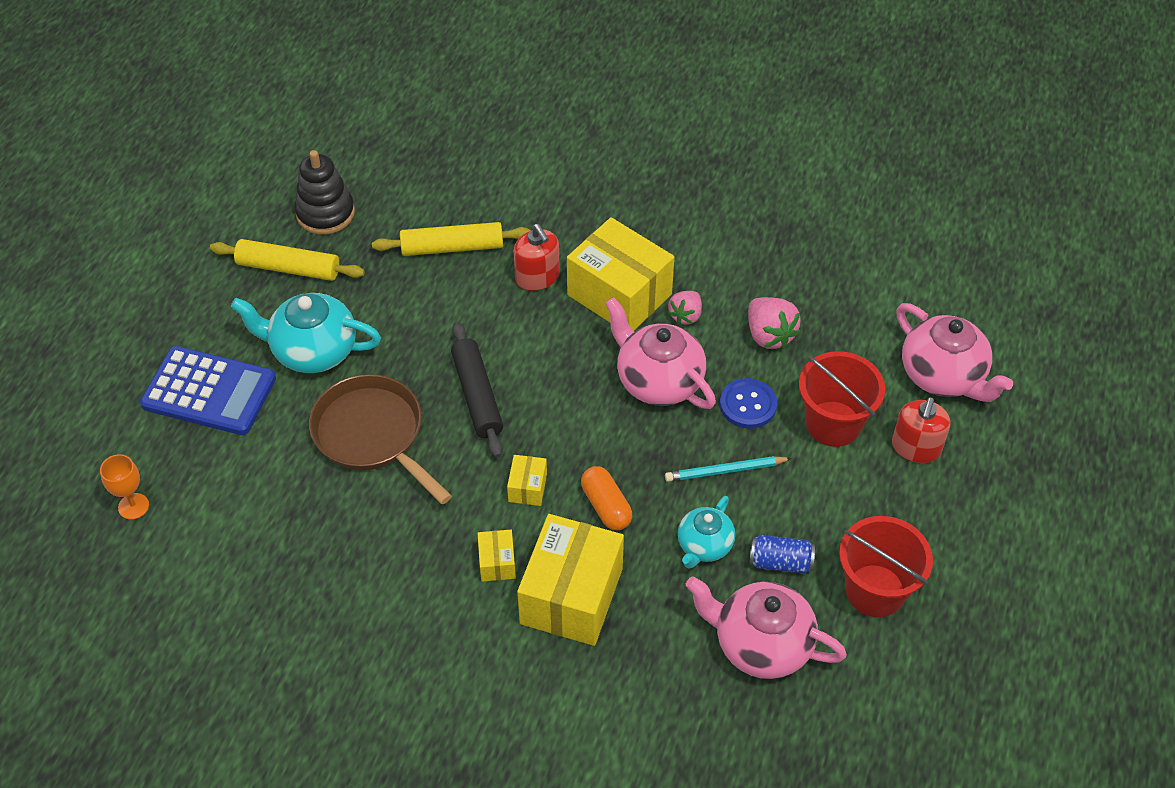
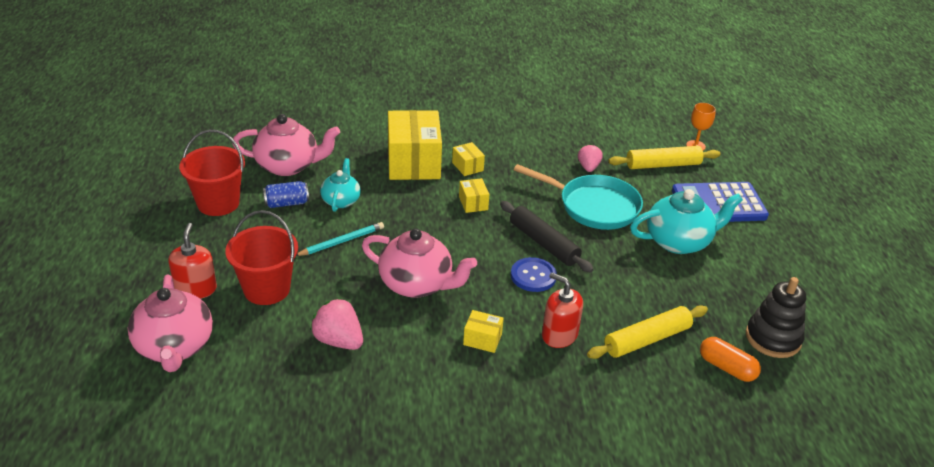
camera: 155 degrees right, 15 degrees down
(288, 268) = (754, 289): yellow rolling pin -> yellow rolling pin (663, 165)
(373, 435) = (593, 206): brown pan -> turquoise pan
(606, 506) = (416, 205): orange capsule -> orange capsule (727, 368)
(619, 294) = (482, 339): yellow box -> yellow box, size x0.44
(685, 315) = (417, 337): pink strawberry -> pink strawberry (588, 167)
(748, 405) = (339, 285): blue button -> blue button (533, 276)
(943, 376) = (175, 347): pink teapot -> pink teapot turned 135 degrees counterclockwise

